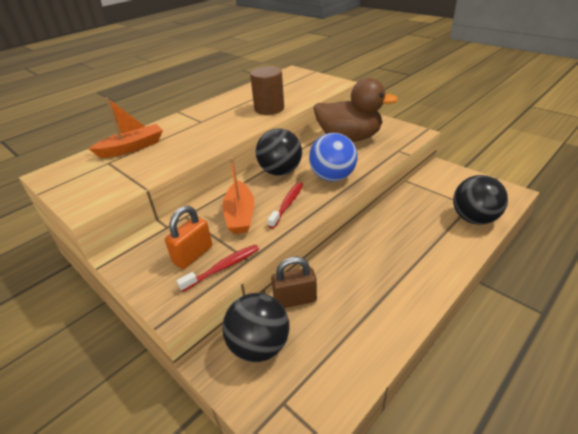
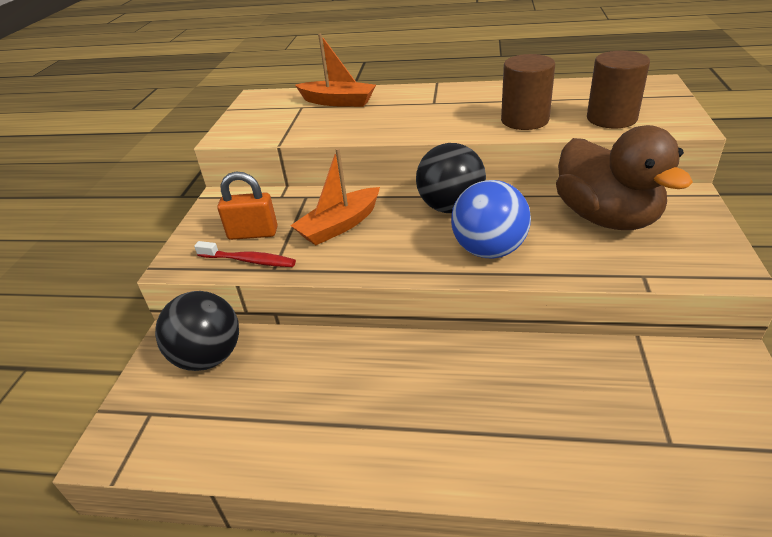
camera: 55 degrees right, 0 degrees up
(287, 204) = (392, 245): red toothbrush -> none
(295, 300) = (289, 349): brown padlock -> none
(305, 92) = (611, 118): none -> brown cylinder
(474, 219) = (636, 463): black ball -> none

